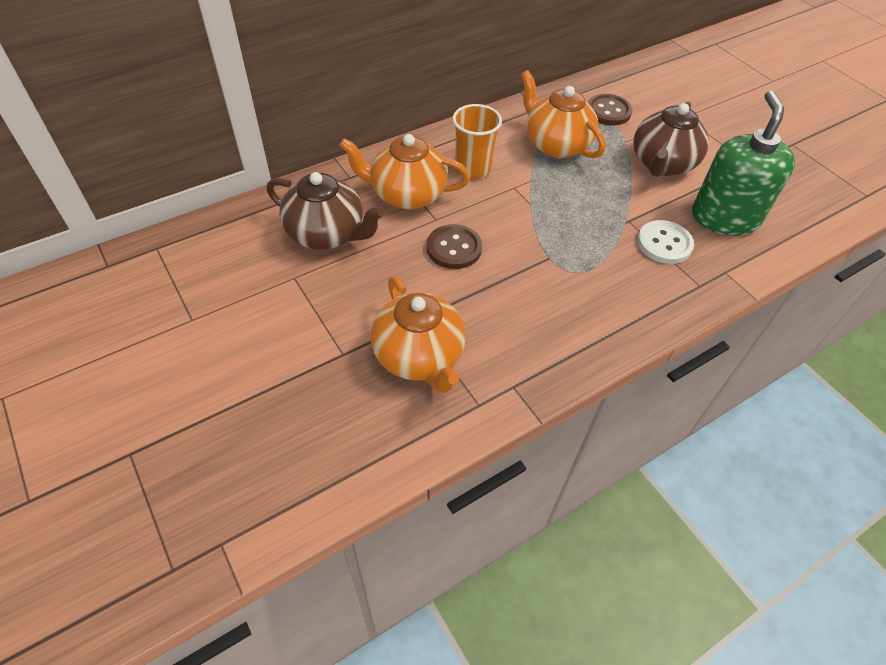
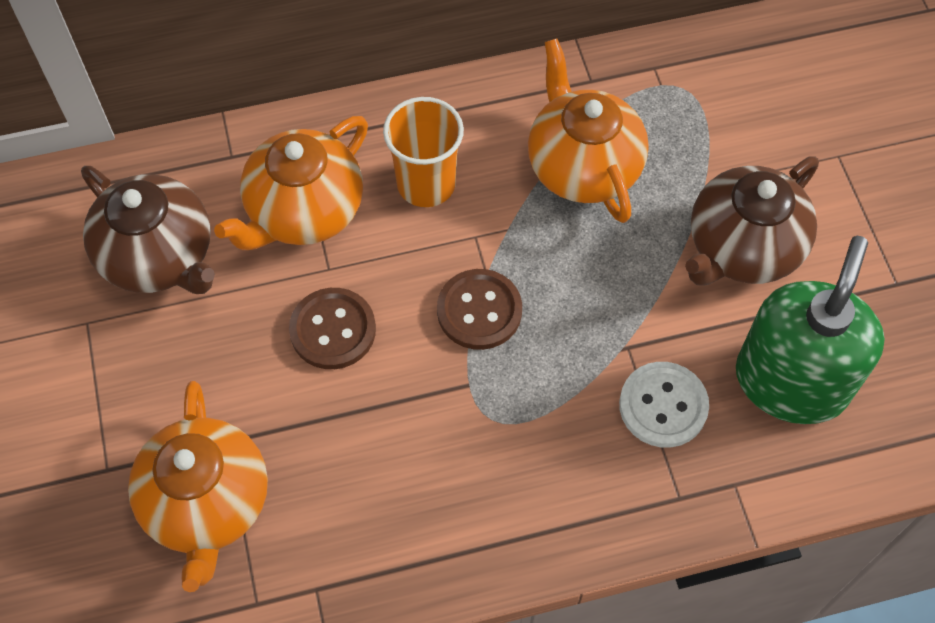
camera: 20 degrees right, 10 degrees up
(407, 194) = (304, 211): orange teapot -> orange teapot turned 75 degrees counterclockwise
(608, 111) = (706, 114): brown button -> brown button (479, 311)

